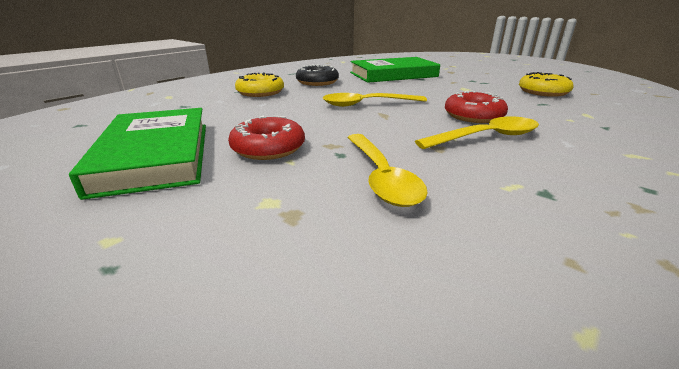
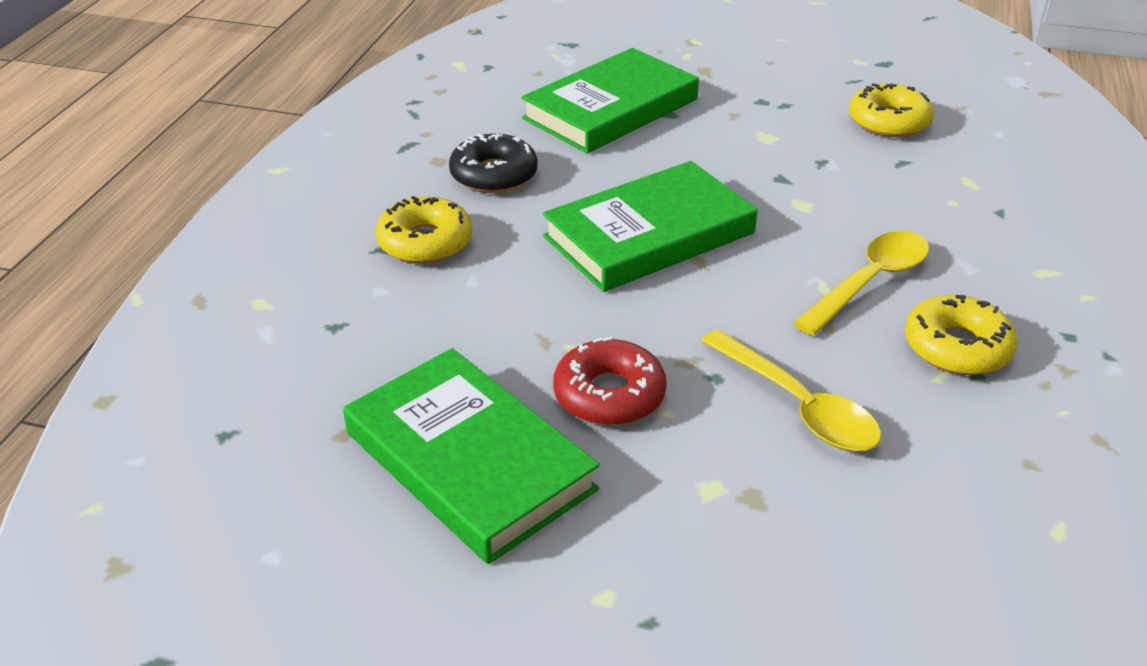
camera: 25 degrees left, 10 degrees up
(367, 104) = (649, 234): yellow spoon -> green book
(473, 116) = (826, 228): red donut -> none
(535, 175) = (957, 347): none -> yellow donut

